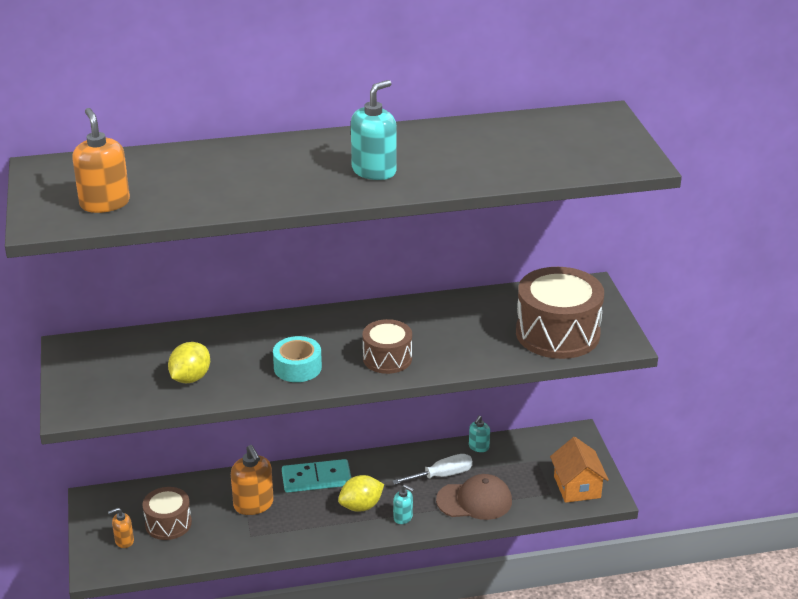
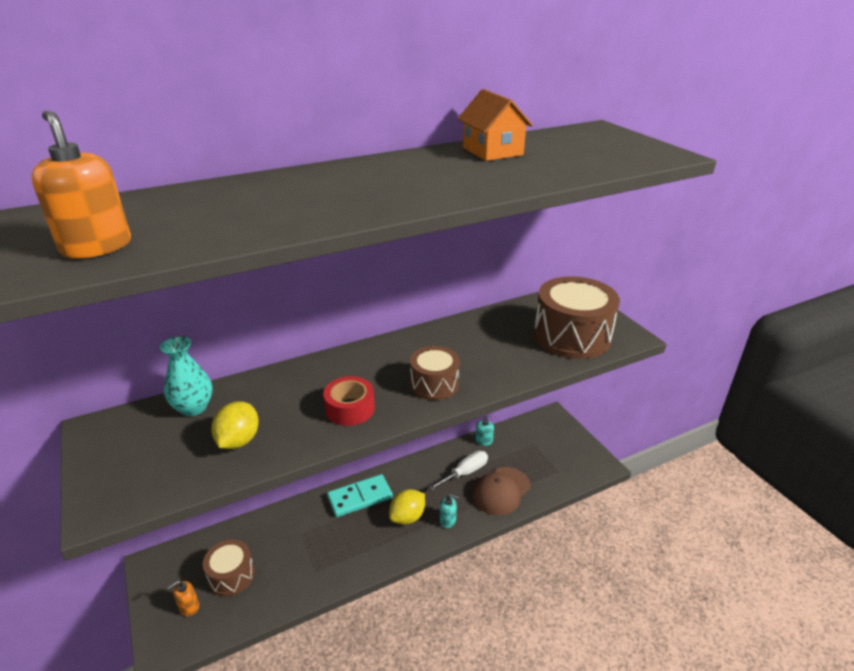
camera: 15 degrees left, 0 degrees up
(156, 343) = (193, 408): none -> turquoise vase
(253, 504) = (310, 536): orange soap dispenser -> none
(297, 367) = (350, 409): turquoise tape -> red tape
(374, 171) = (419, 184): turquoise soap dispenser -> none
(474, 501) = (501, 491): brown cap -> brown cap turned 150 degrees clockwise
(577, 487) = (575, 461): orange house -> orange house (492, 151)

